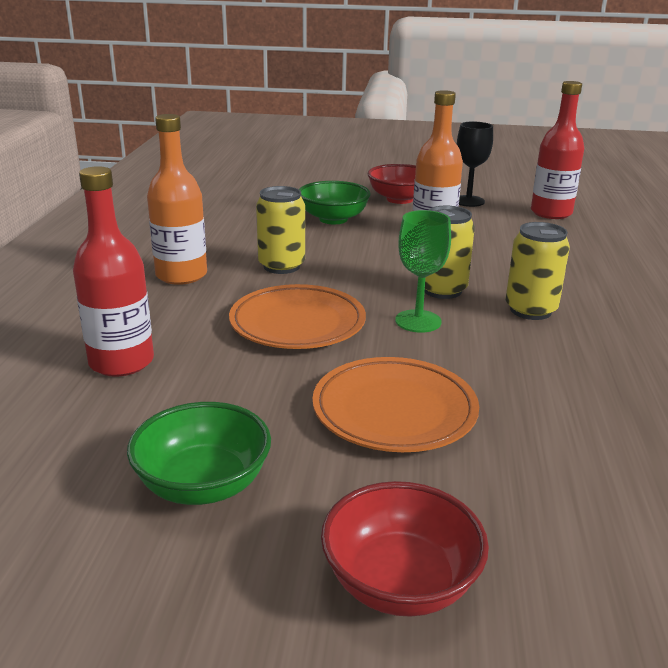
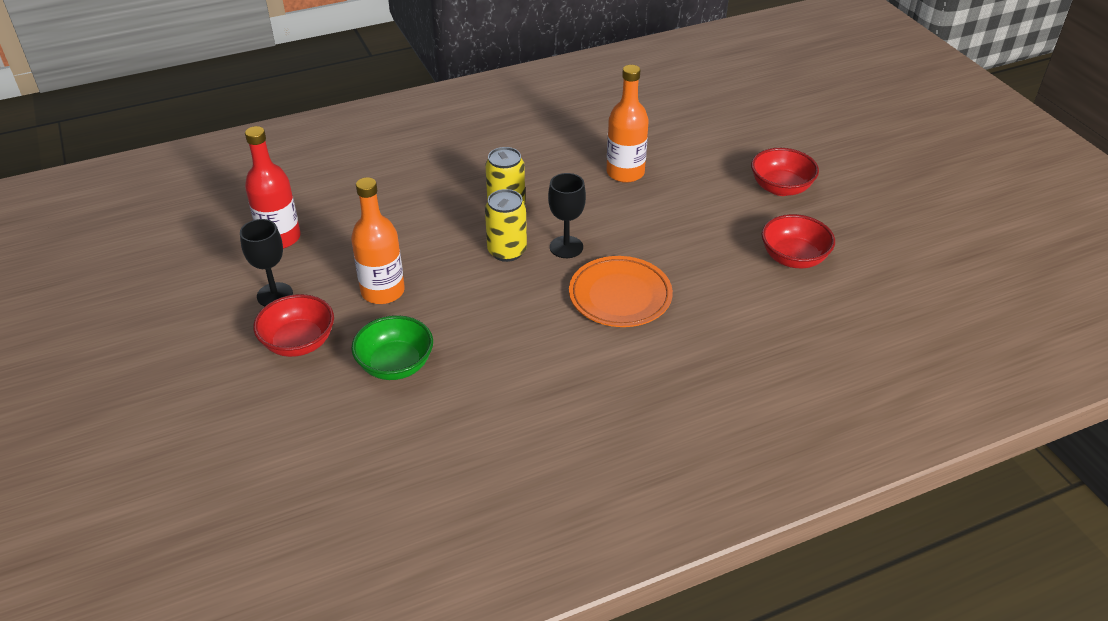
camera: 120 degrees left, 15 degrees up
(121, 362) = (742, 348): red bottle -> none
(181, 275) = (603, 396): orange bottle -> orange bottle (625, 173)
(203, 485) = (793, 258): green bowl -> red bowl
(281, 266) = (535, 347): yellow can -> none
(394, 411) = (676, 224): orange plate -> none
(418, 321) = (566, 247): green goblet -> black goblet

